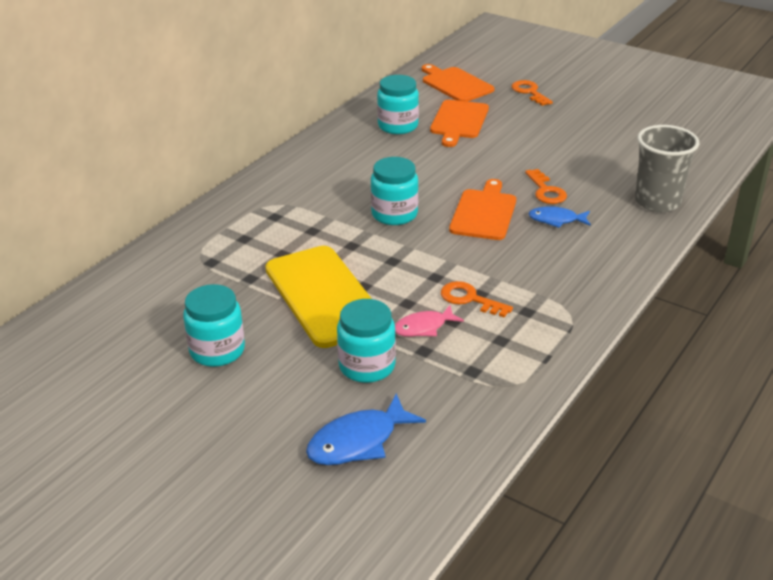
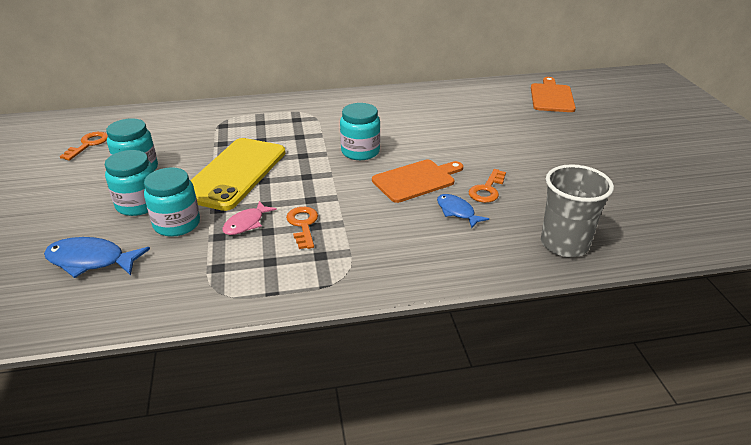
camera: 45 degrees right, 0 degrees up
(398, 126) = (463, 104): turquoise jar -> turquoise jar (138, 204)
(424, 327) = (246, 223): pink fish -> pink fish turned 75 degrees counterclockwise
(458, 121) = (509, 119): orange cutting board -> none
(529, 92) = (600, 123): orange key -> orange key (88, 144)

